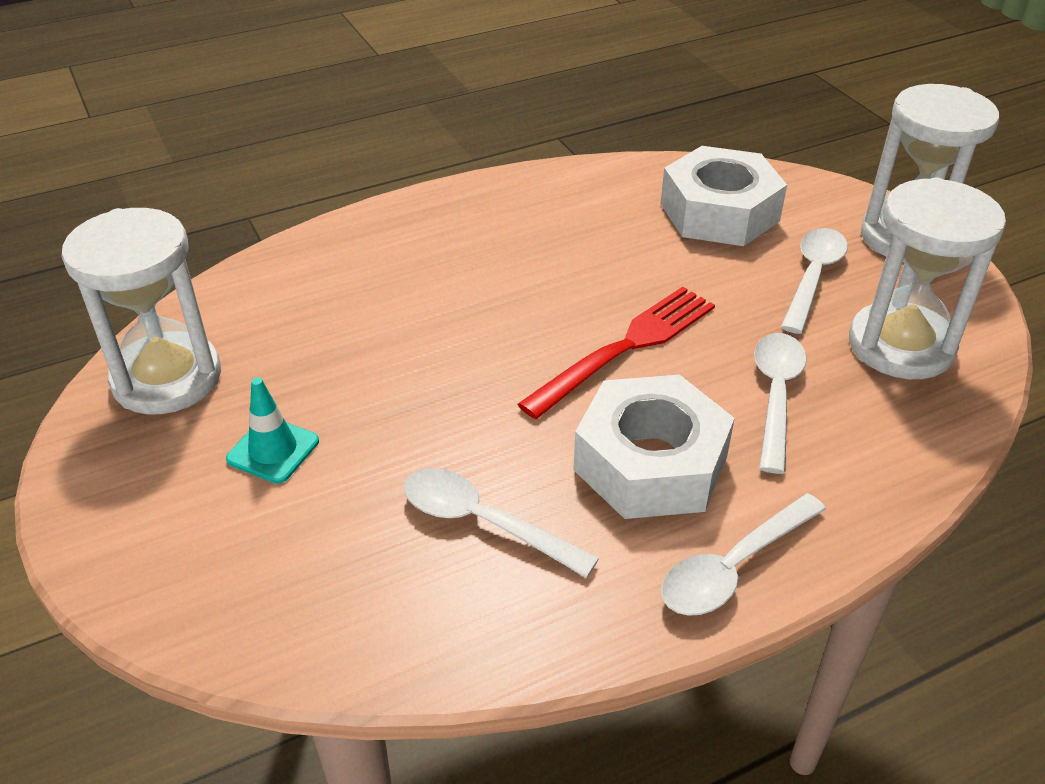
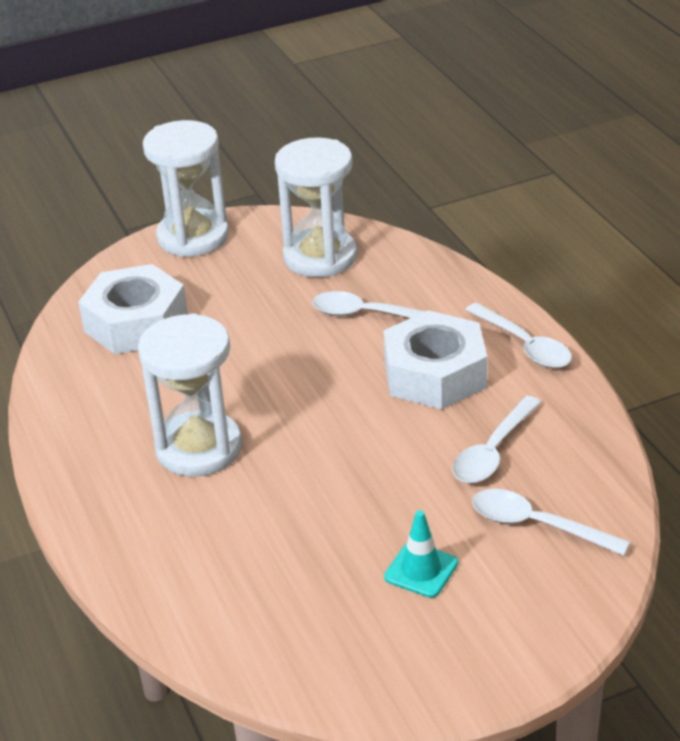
camera: 85 degrees left, 5 degrees down
(167, 378) = (327, 655): white hourglass -> white hourglass (199, 448)
(626, 347) = (309, 380): red fork -> none
(813, 277) = (235, 285): white spoon -> white spoon (537, 525)

